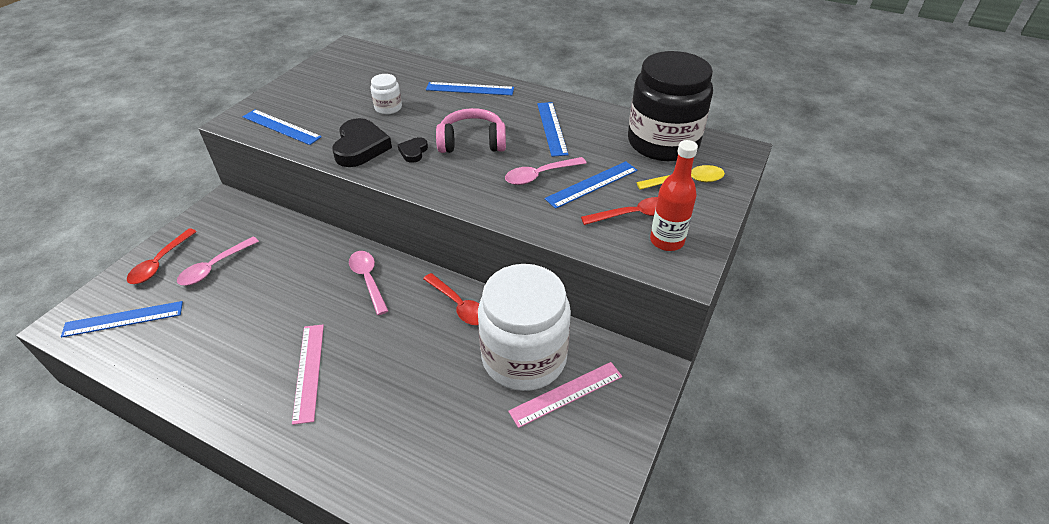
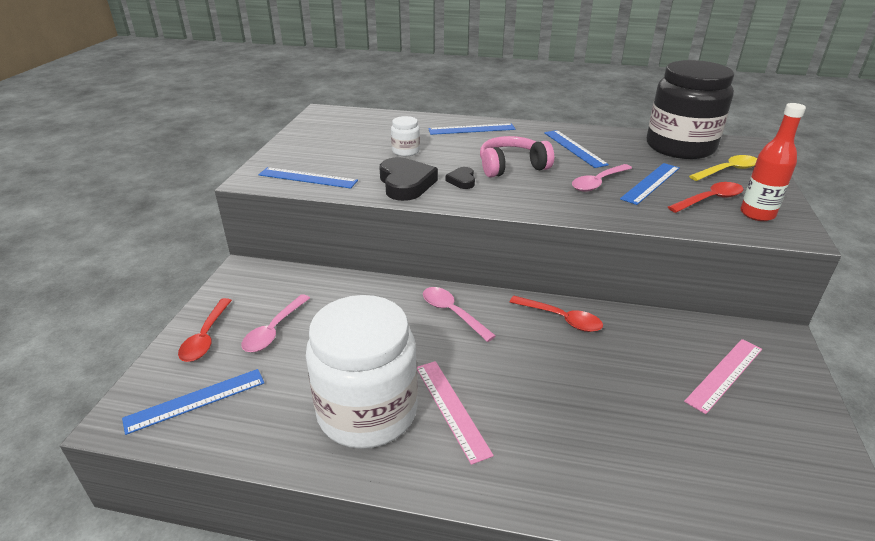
camera: 15 degrees left, 10 degrees down
(524, 357) = (660, 351): white jar -> white jar (367, 411)

